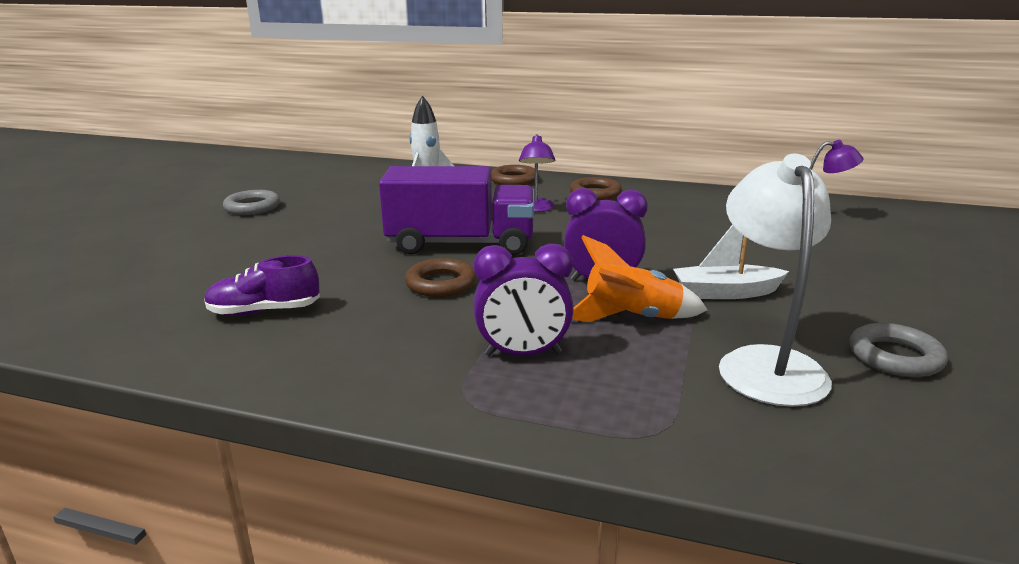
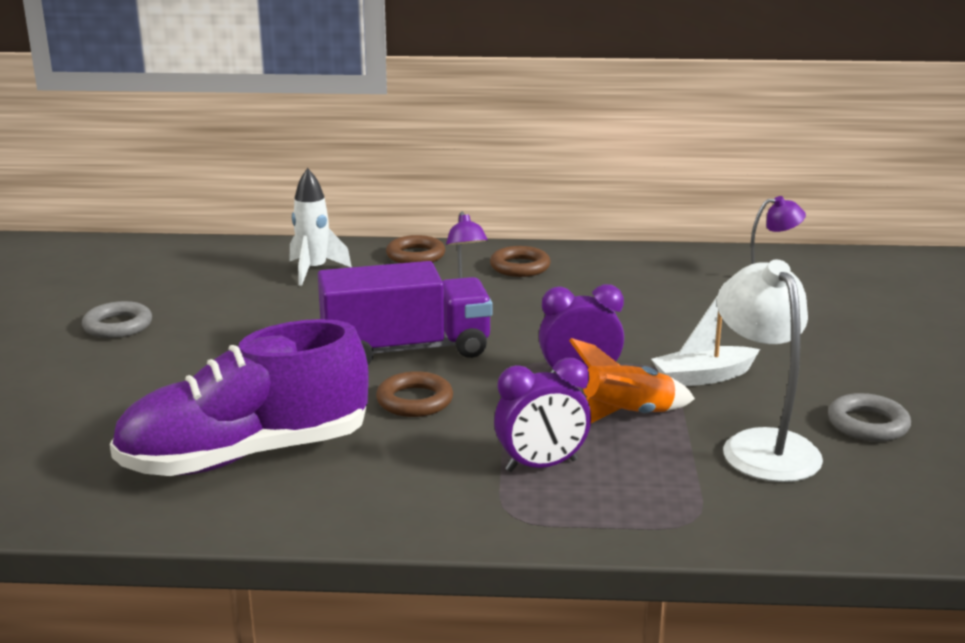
camera: 15 degrees left, 0 degrees up
(264, 311) = (246, 455): purple shoe -> purple shoe, size x2.12

